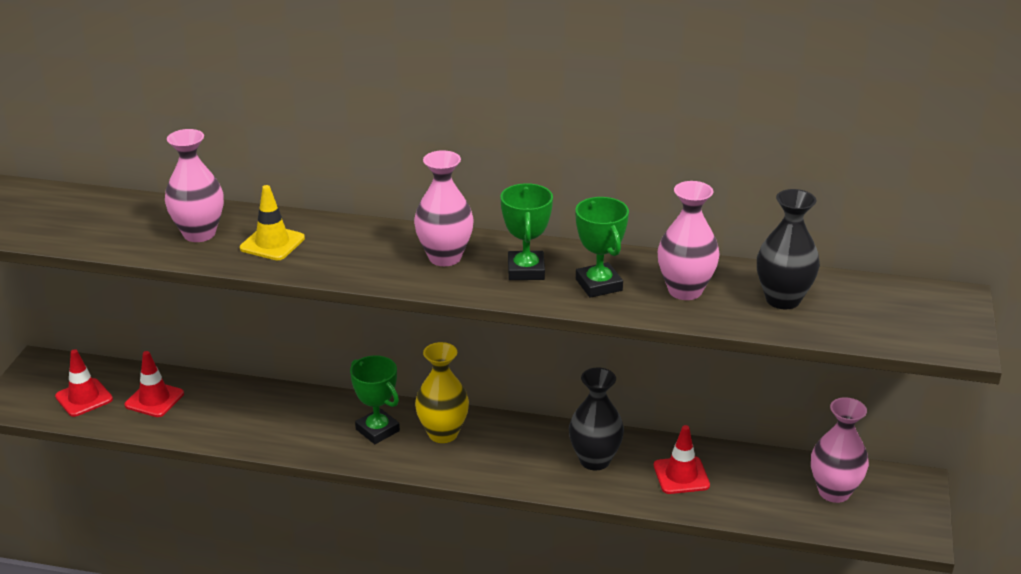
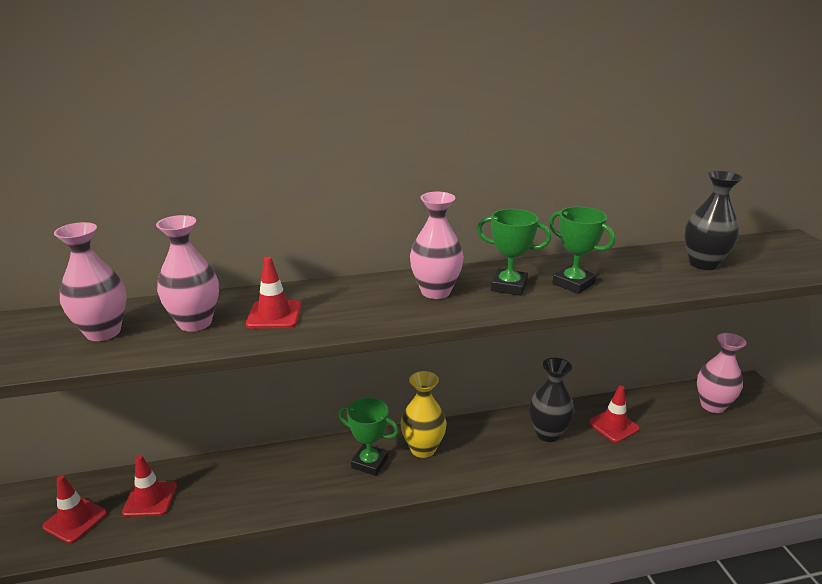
camera: 25 degrees left, 5 degrees down
(272, 243) = (274, 315): yellow traffic cone -> red traffic cone
(526, 270) = (509, 286): green trophy -> green trophy turned 45 degrees counterclockwise
(685, 290) = (635, 273): pink vase -> pink vase (103, 332)

